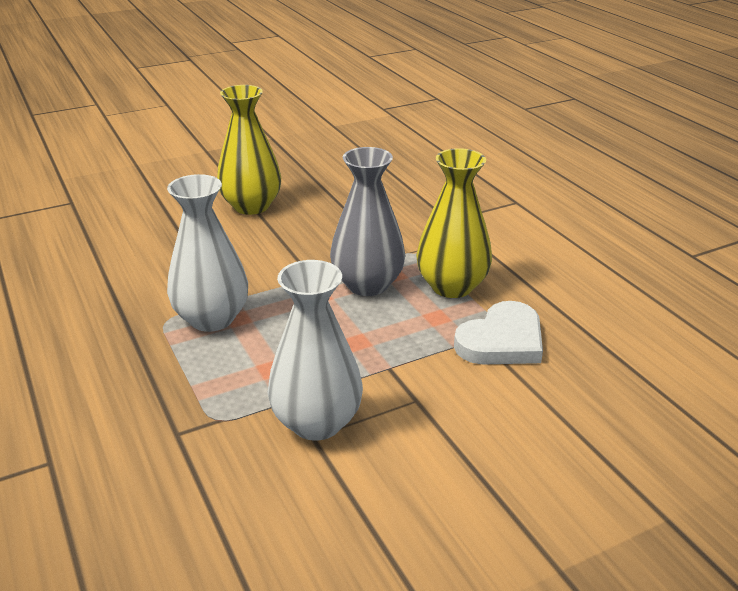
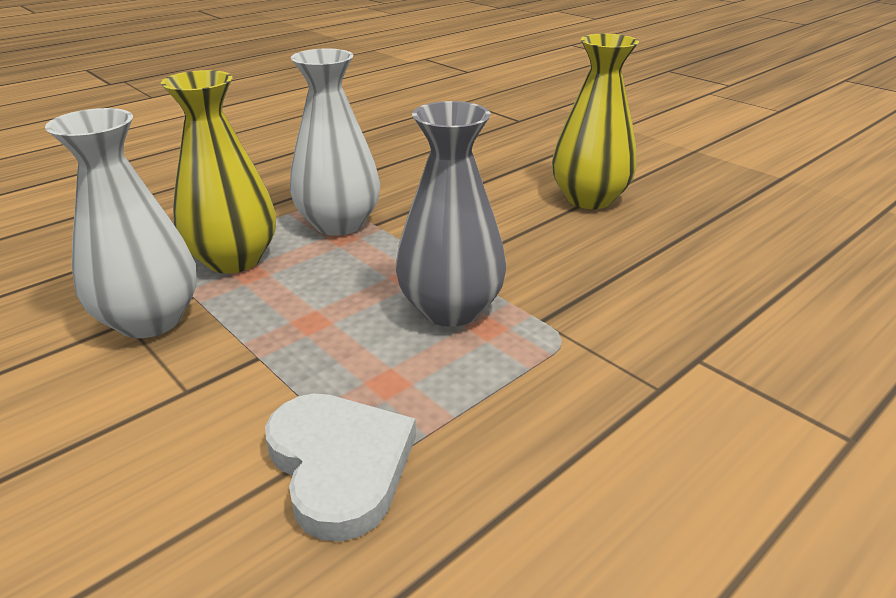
camera: 75 degrees right, 0 degrees up
(452, 286) = (482, 388): yellow vase -> yellow vase (234, 259)
(502, 341) = (340, 465): white heart -> white heart turned 150 degrees counterclockwise

